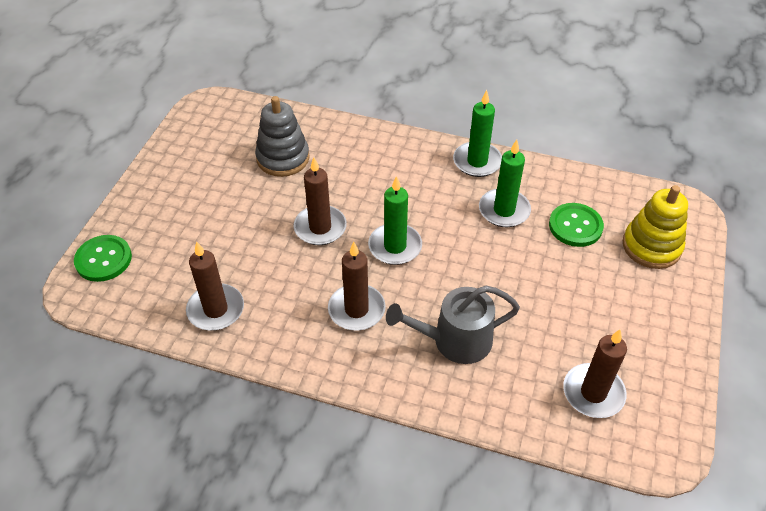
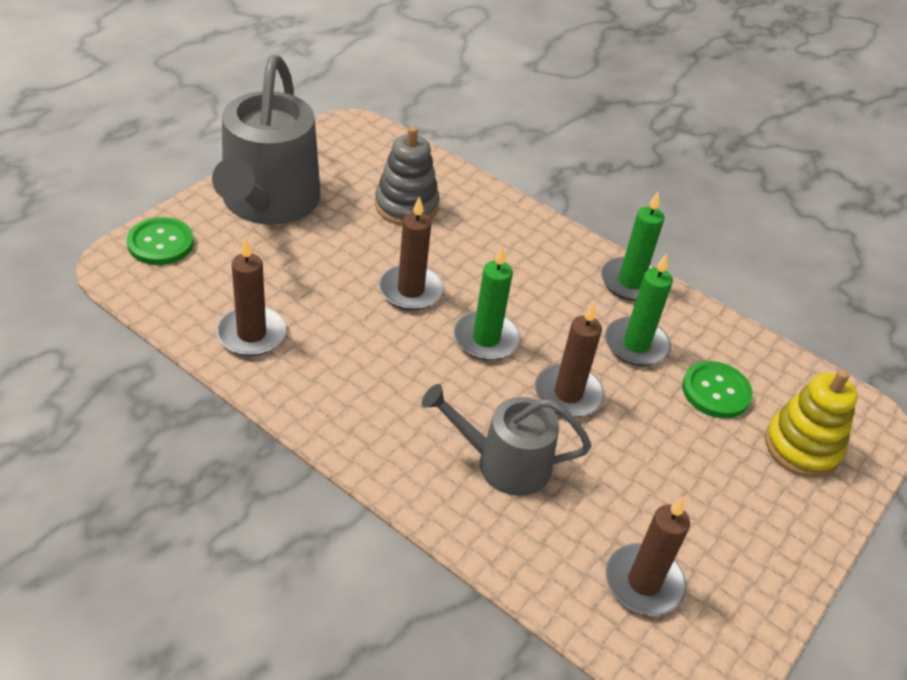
camera: 15 degrees right, 5 degrees down
(173, 193) = (268, 202): none -> grey watering can
(356, 309) = (407, 389): brown candle -> brown candle (568, 394)

